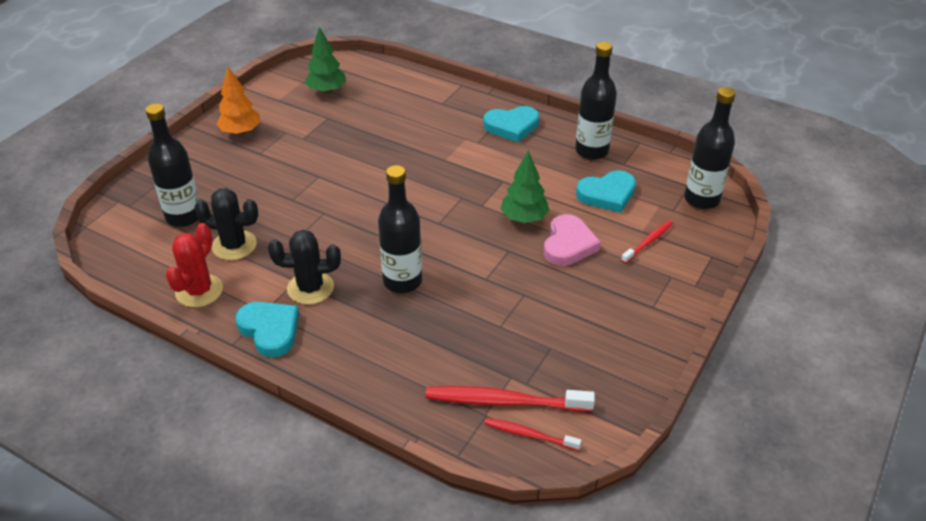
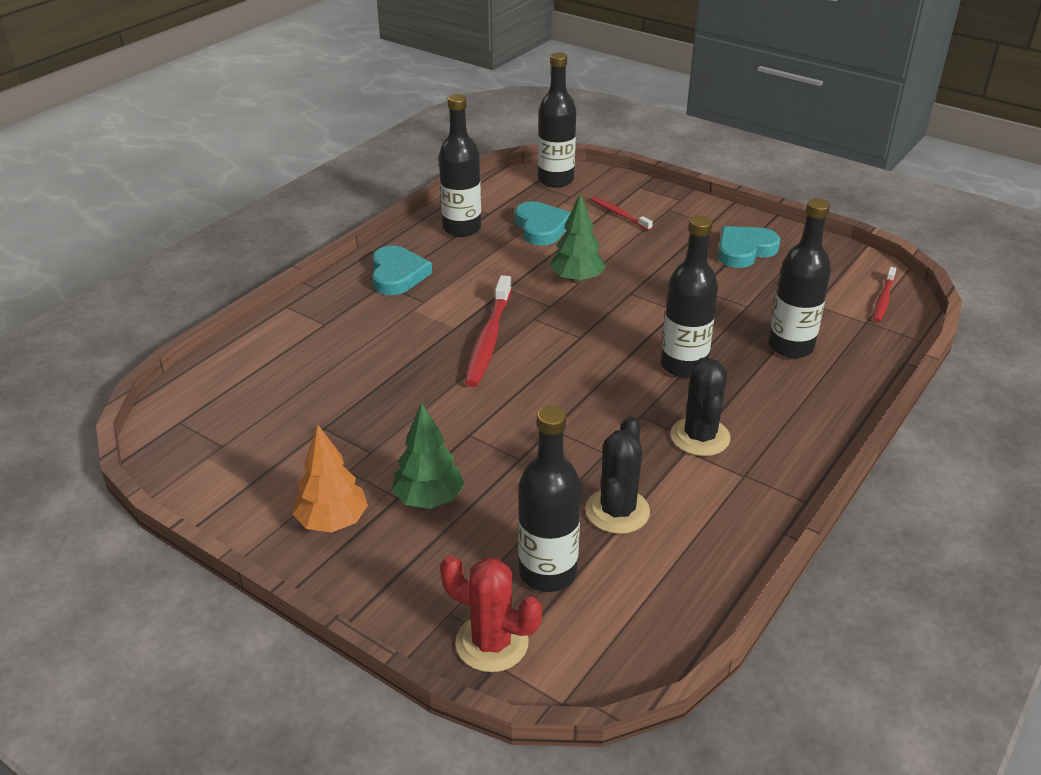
camera: 85 degrees left, 5 degrees down
(199, 291) = (712, 540): red cactus -> red cactus (492, 643)
(270, 330) = (777, 469): turquoise heart -> turquoise heart (744, 250)
(327, 91) = (247, 429): green tree -> green tree (428, 499)
(436, 352) = (790, 347): none -> black bottle
(504, 401) = (847, 310): red toothbrush -> red toothbrush (488, 339)
(568, 244) = (621, 257): pink heart -> none

